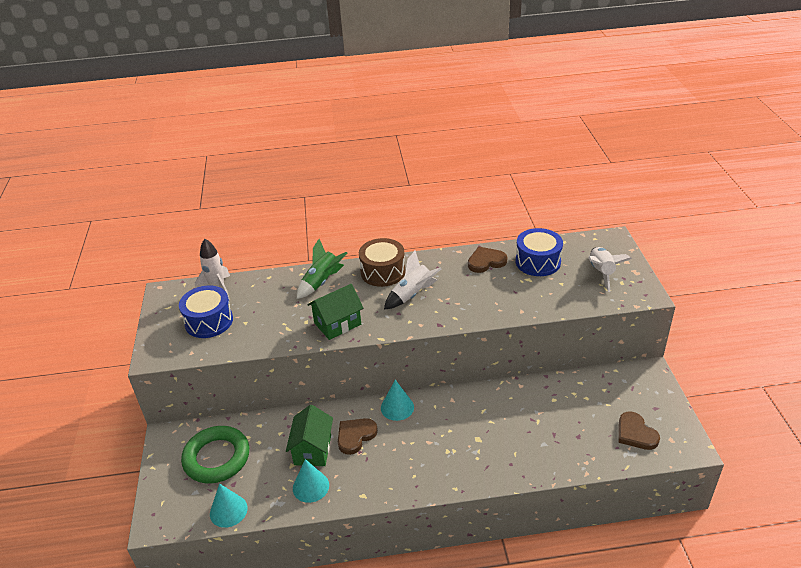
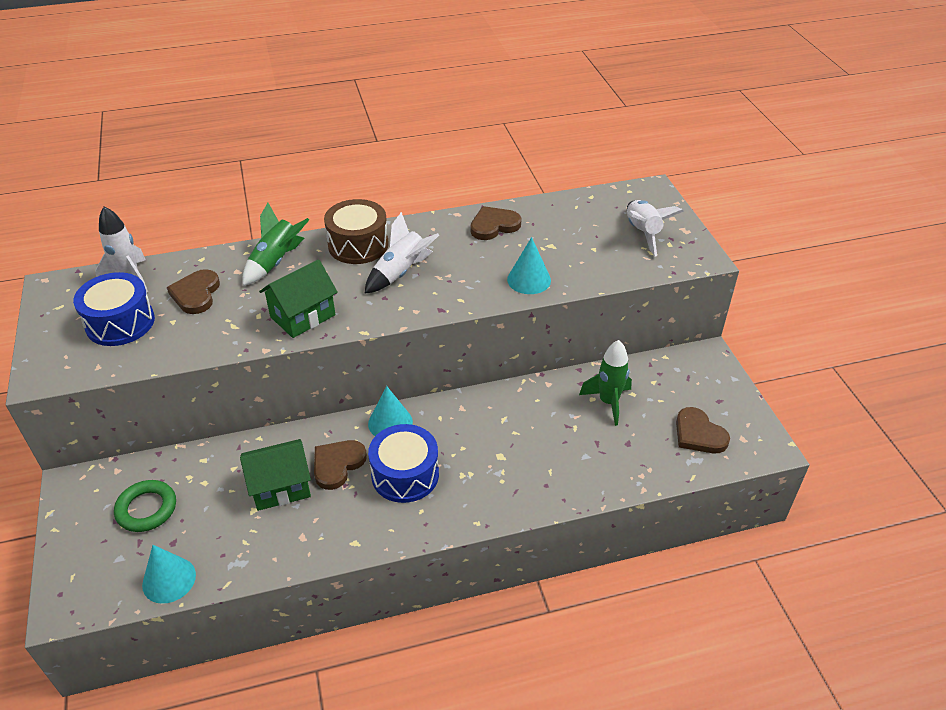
camera: 10 degrees left, 5 degrees up
(217, 458) = (146, 509): green ring -> green ring, size x0.65
(263, 303) = (196, 294): none -> brown heart
(310, 486) = (282, 537): turquoise cone -> turquoise cone (529, 280)
(313, 450) = (280, 487): green house -> green house turned 75 degrees clockwise
(538, 262) = (560, 223): blue drum -> blue drum (405, 475)
(566, 403) = (608, 402): none -> green rocket

